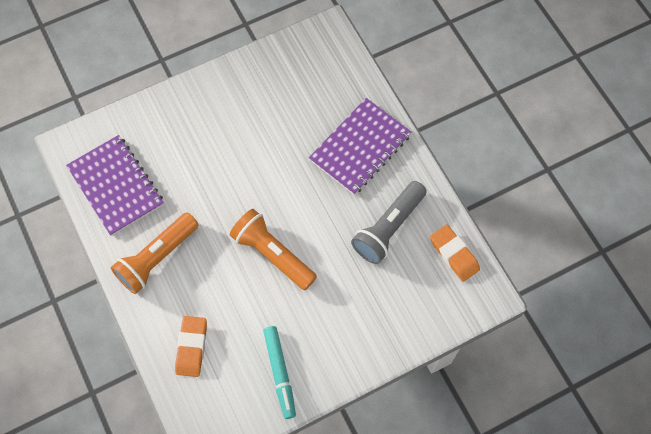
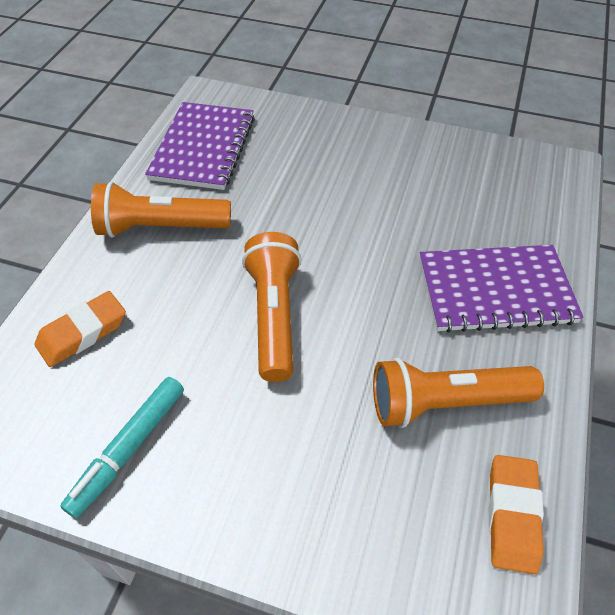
camera: 45 degrees right, 15 degrees down
(388, 228) = (446, 402): grey flashlight -> orange flashlight

